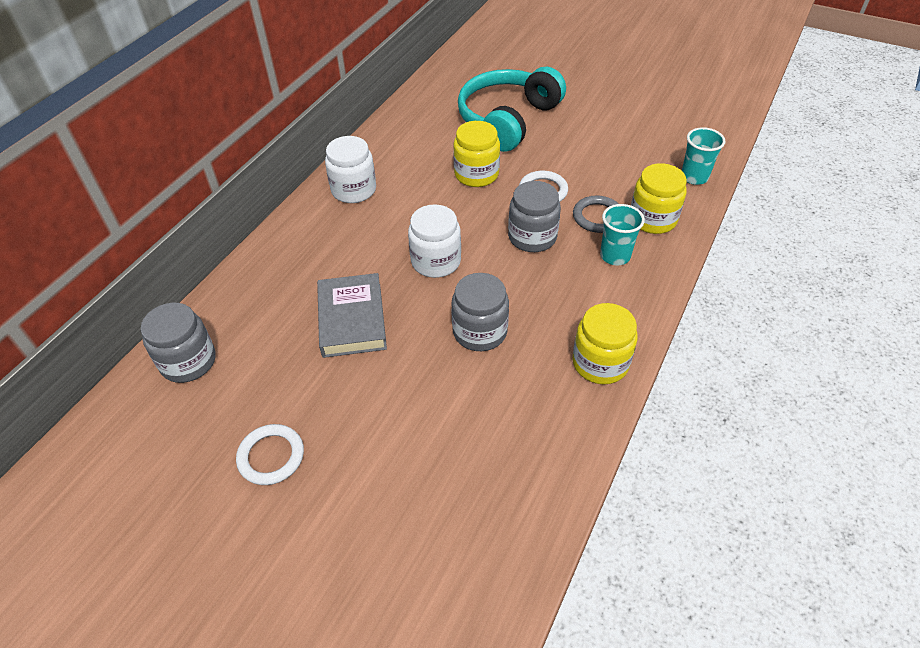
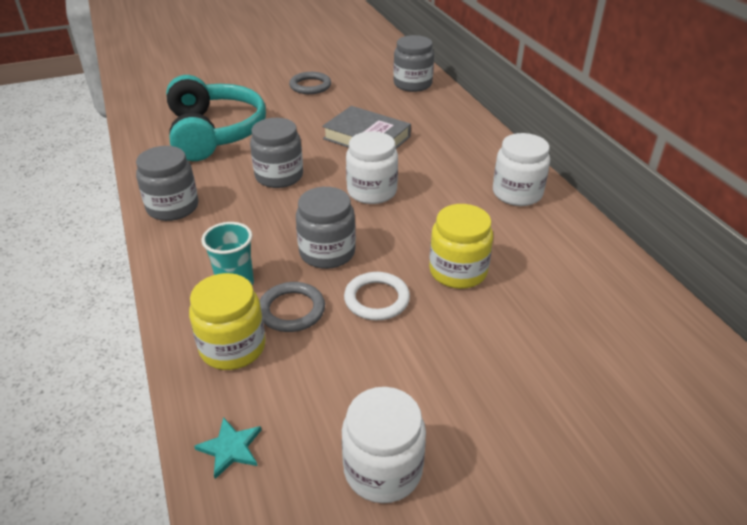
camera: 130 degrees right, 10 degrees down
(271, 456) = (310, 86): white ring -> grey ring
(507, 119) = (541, 358): turquoise headphones -> turquoise headphones (215, 132)
(600, 363) = (173, 207): yellow jar -> grey jar
(633, 132) = (383, 469): none -> white jar
(694, 177) = (230, 448): turquoise cup -> turquoise star

